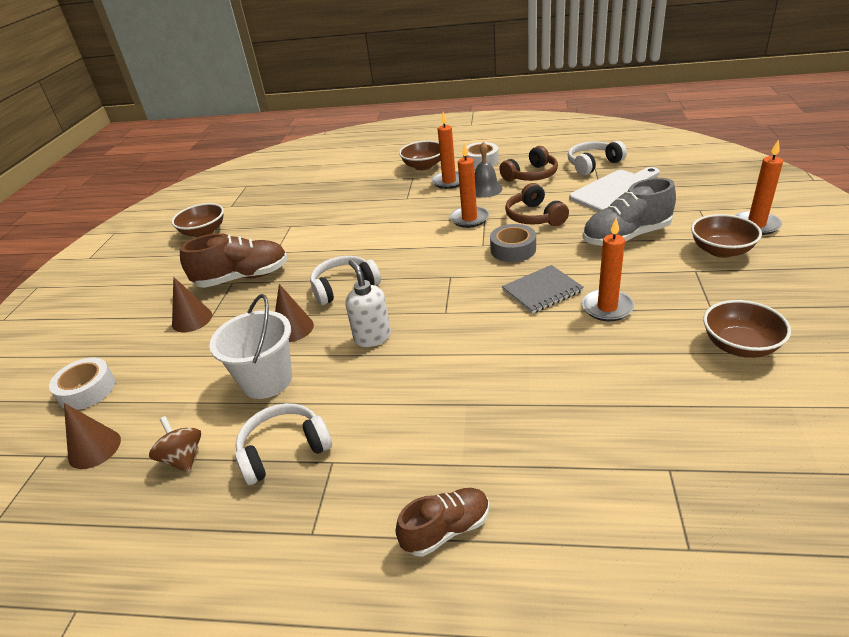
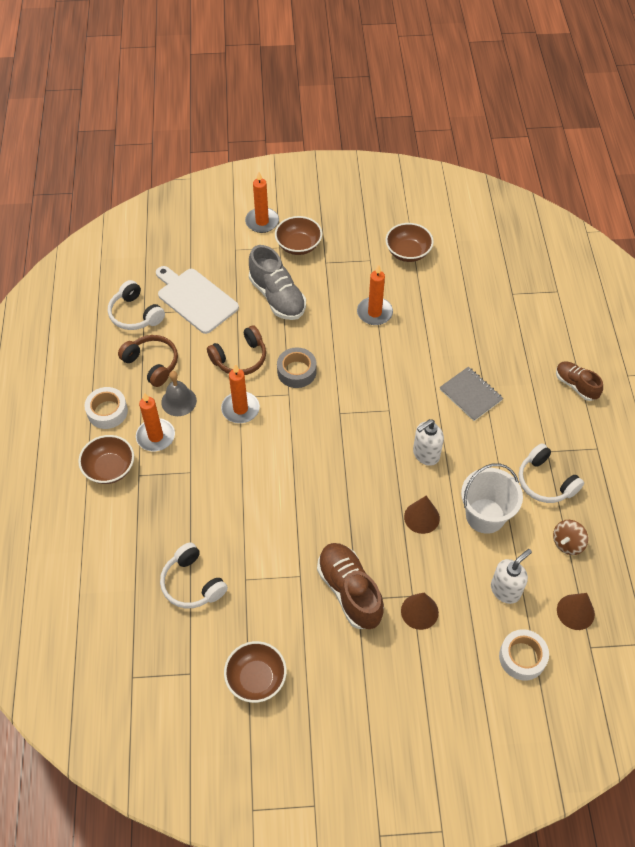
camera: 105 degrees left, 20 degrees up
(167, 386) = (505, 590): none -> white soap dispenser
(344, 287) = (360, 492): white headphones -> white headphones (192, 583)
(542, 291) = (356, 350): grey notebook -> grey notebook (470, 395)

